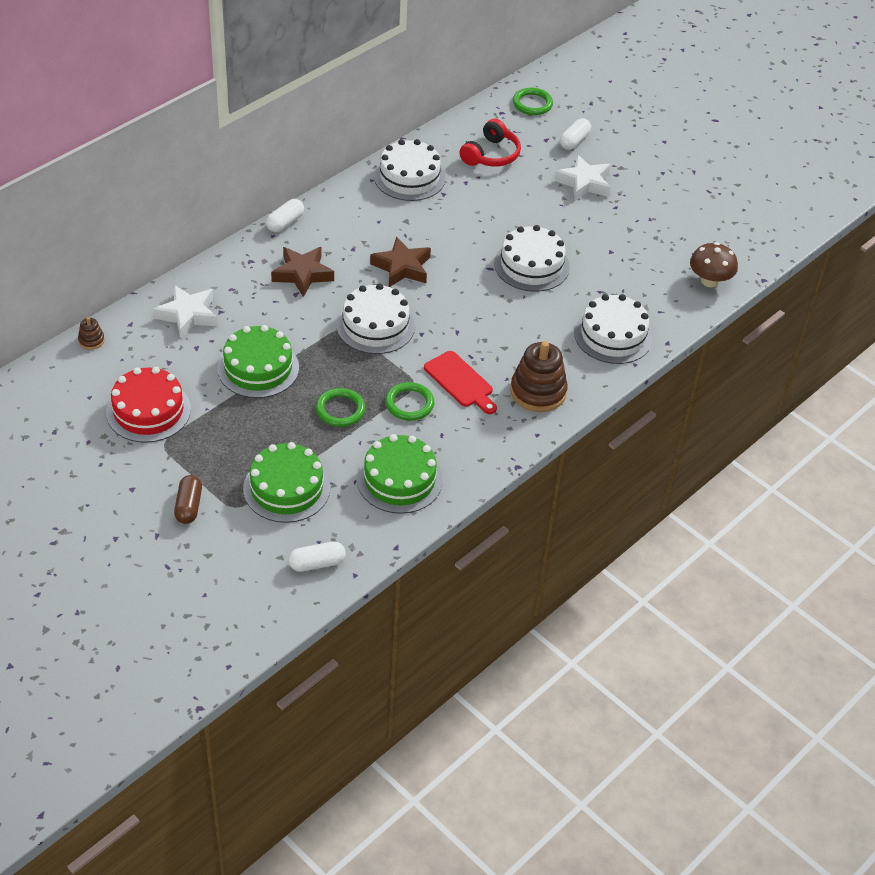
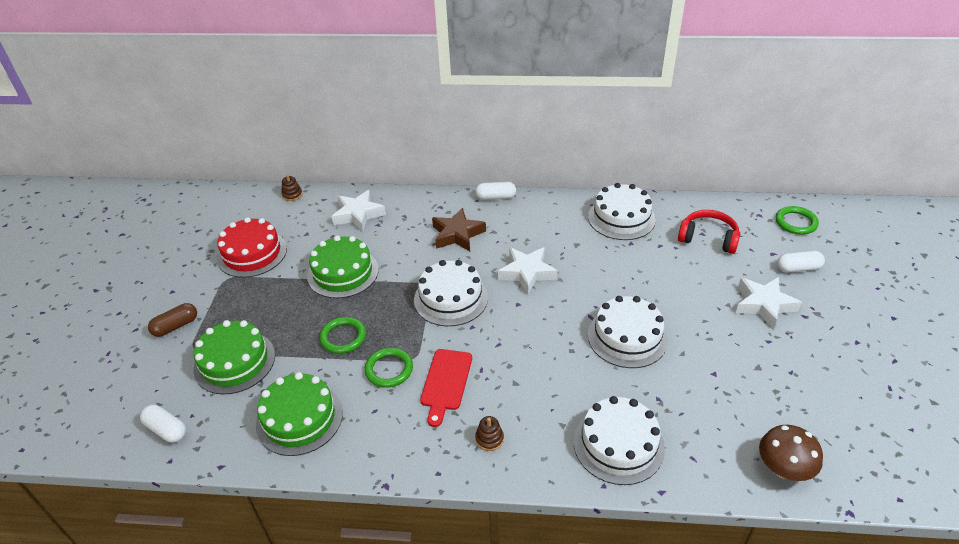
camera: 55 degrees right, 5 degrees down
(402, 267) = (527, 273): brown star -> white star
(491, 155) = (708, 238): red headphones -> red headphones turned 150 degrees counterclockwise
(538, 392) = (489, 439): brown stacking toy -> brown stacking toy, size x0.46

